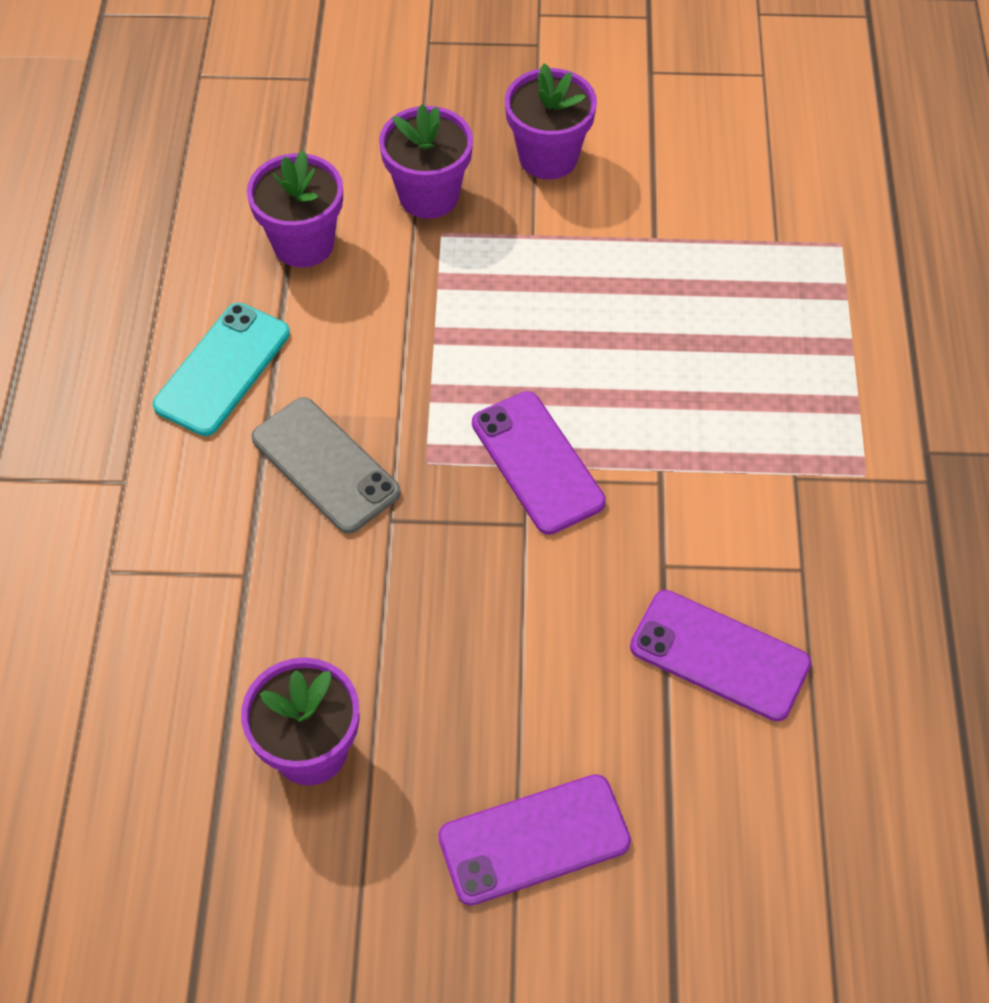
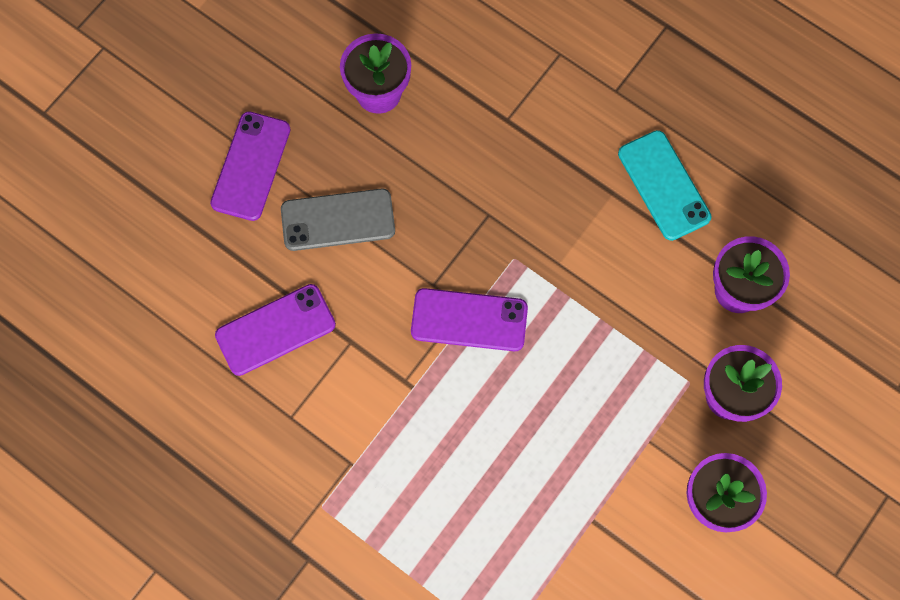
camera: 125 degrees right, 15 degrees up
(325, 465) = (551, 202): grey phone -> grey phone (338, 220)

